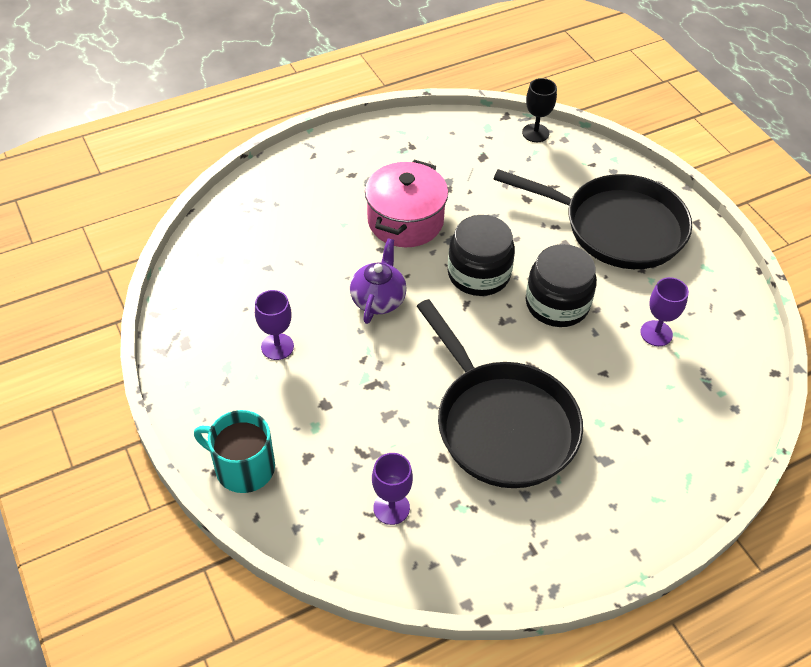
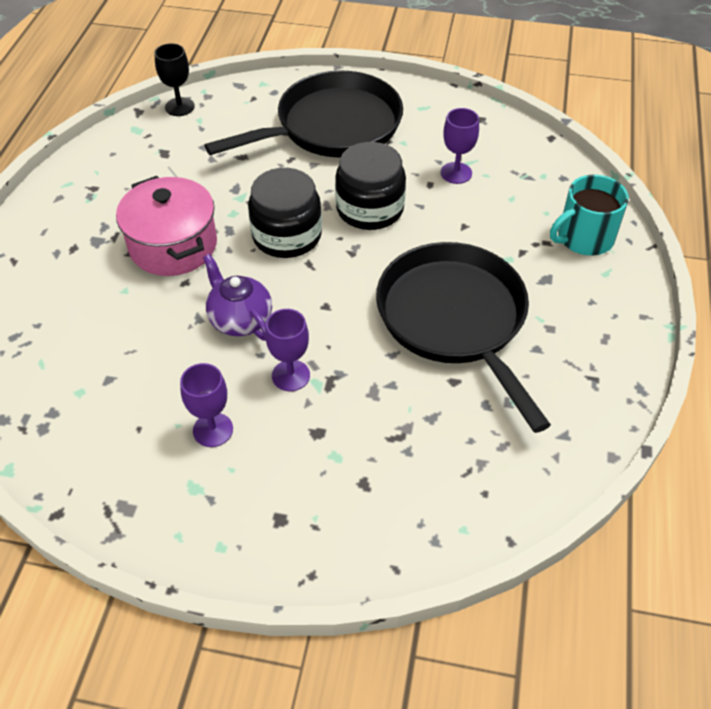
camera: 50 degrees left, 0 degrees up
(243, 467) = (328, 545): turquoise mug -> turquoise mug (584, 238)
(391, 508) = (474, 451): purple goblet -> purple goblet (291, 375)
(501, 424) = (455, 320): black pan -> black pan turned 120 degrees counterclockwise

